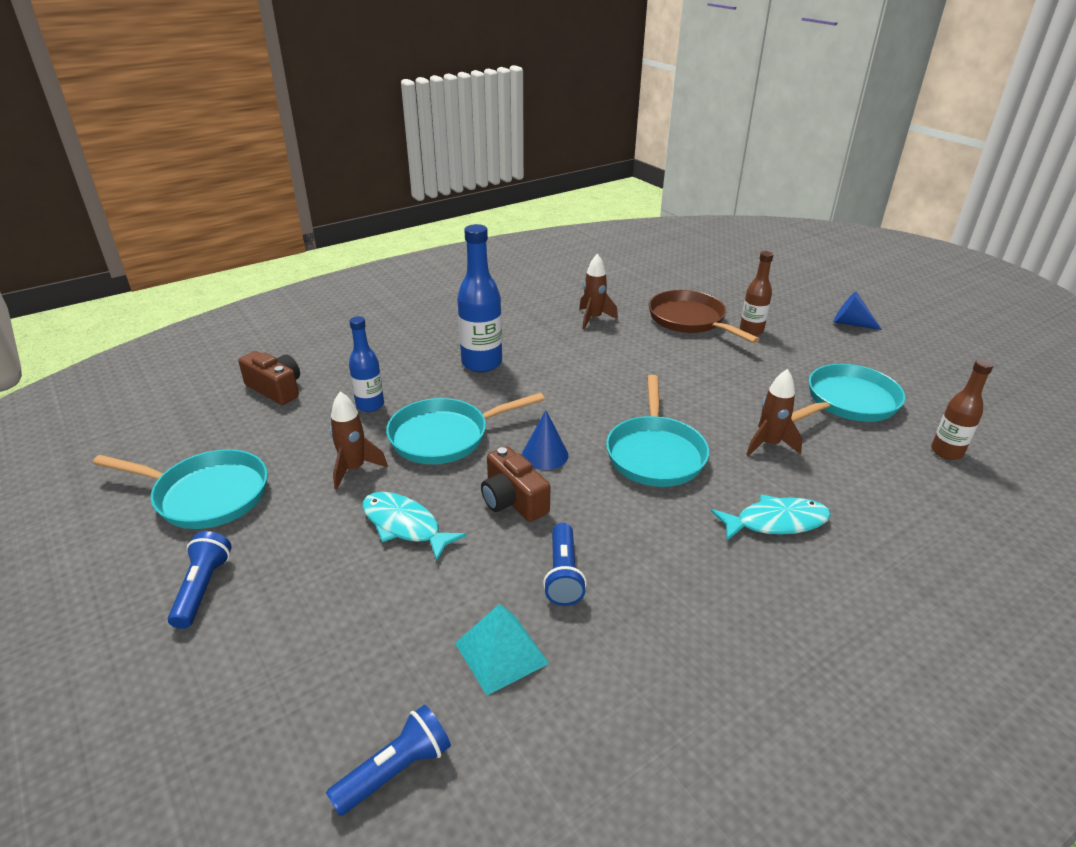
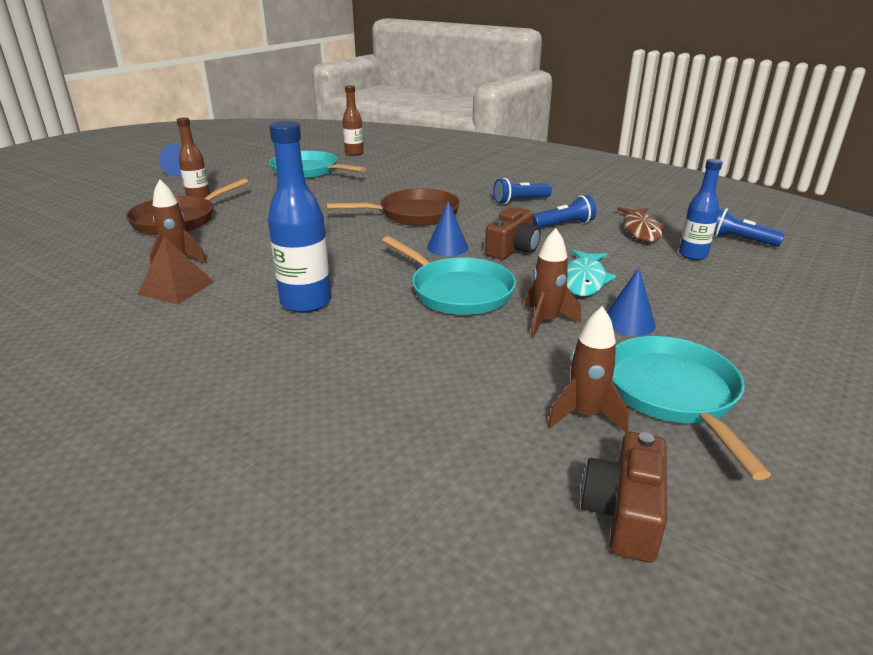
camera: 110 degrees left, 5 degrees down
(203, 588) = (752, 342): blue flashlight -> blue flashlight (520, 201)
(276, 389) = (448, 438): brown camera -> brown camera (624, 513)
(308, 519) = (628, 322): none -> blue cone
(370, 405) = (435, 347): blue bottle -> blue bottle (692, 255)
(501, 653) = (641, 230): turquoise pyramid -> brown fish
(544, 317) = (176, 288): none -> brown pyramid
(655, 453) = (413, 214): turquoise pan -> brown pan
(769, 444) = (377, 187): brown rocket -> brown rocket (585, 415)
(776, 522) = (457, 183): turquoise fish -> none

